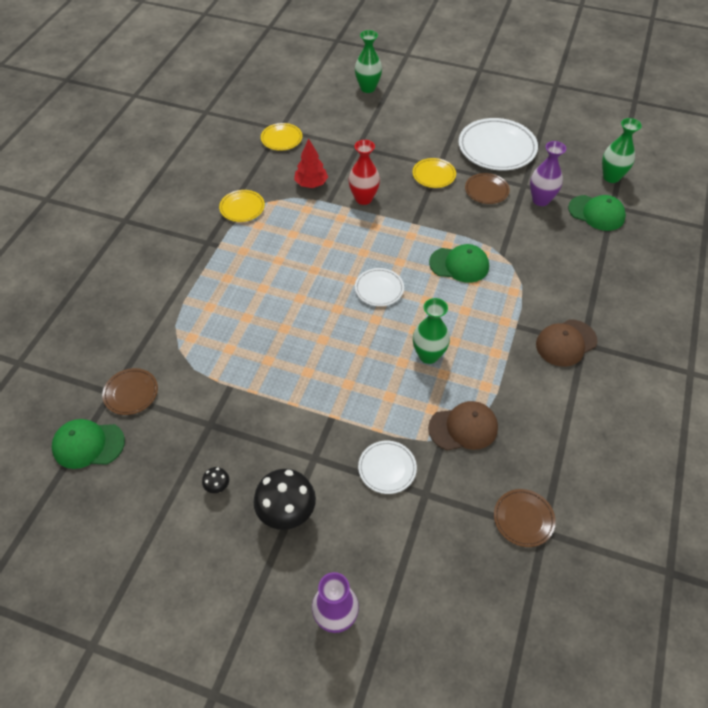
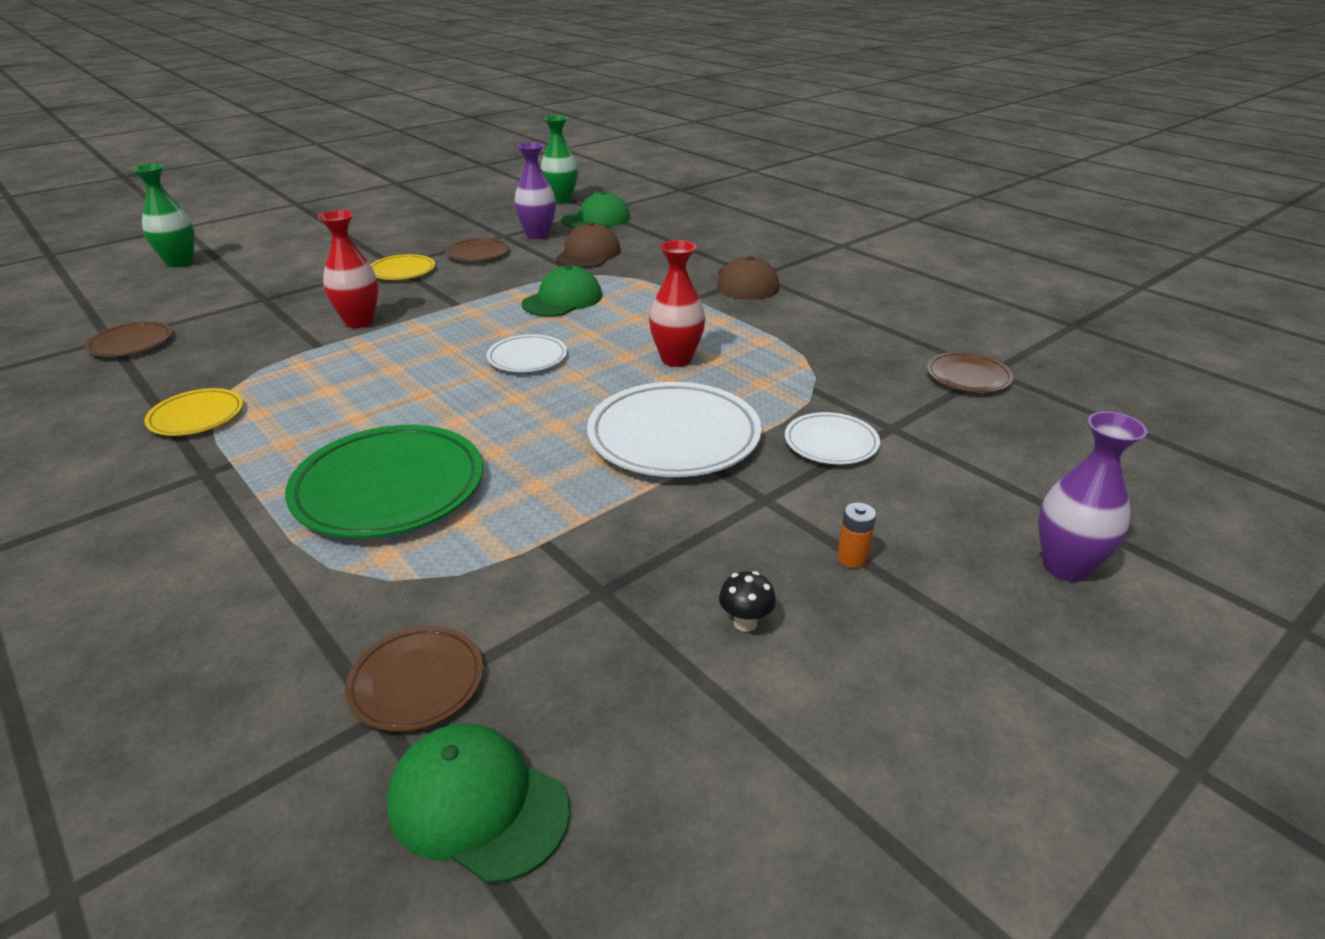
camera: 60 degrees left, 20 degrees down
(88, 445) = (477, 804): green cap -> green cap turned 90 degrees clockwise
(234, 309) = (389, 488): none -> green plate
(281, 139) = (131, 344): yellow plate -> brown plate
(287, 514) = (852, 558): black mushroom -> orange battery
(311, 184) = (262, 348): red tree -> none
(428, 355) = (676, 359): green vase -> red vase
(463, 428) = (809, 372): brown cap -> brown cap (588, 254)
(497, 148) = (427, 231): white plate -> white plate (674, 437)

